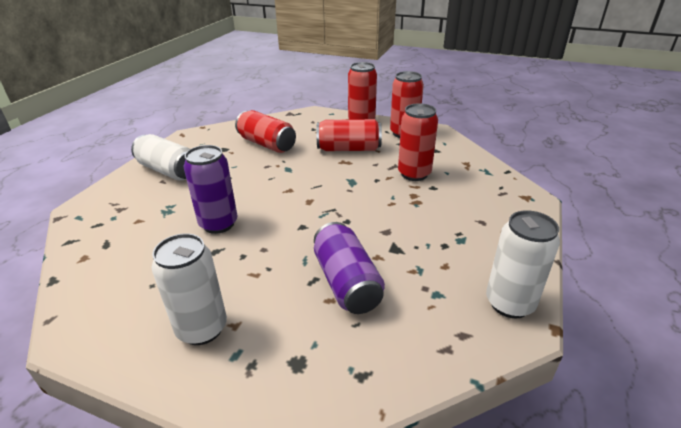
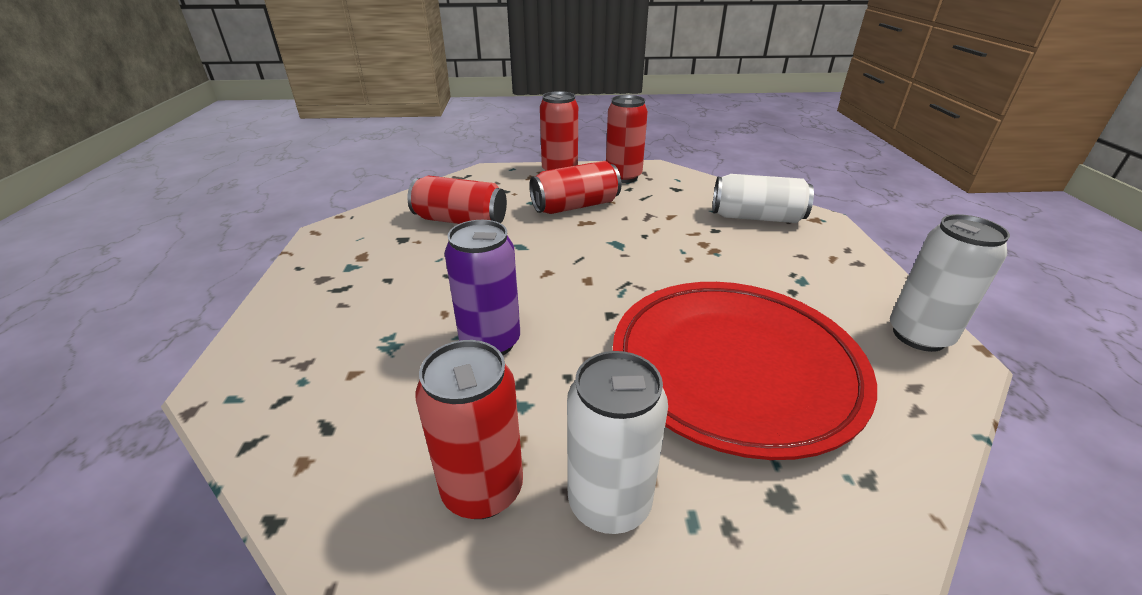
camera: 25 degrees left, 0 degrees up
(168, 171) = (339, 287): white can -> white can (756, 217)
(346, 282) = (734, 368): purple can -> red plate
(414, 174) = (680, 219): red can -> red can (483, 489)

